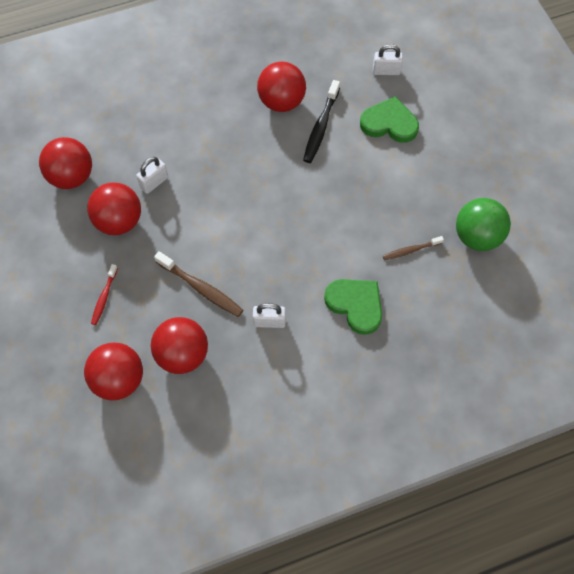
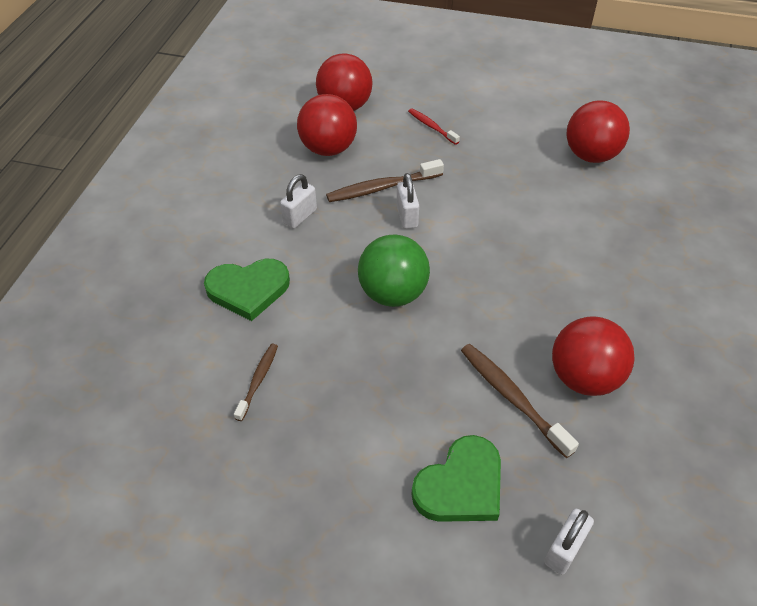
camera: 125 degrees right, 15 degrees down
(119, 221) = (508, 166): red ball -> none
(154, 182) = (538, 208): white padlock -> white padlock (407, 216)
(321, 126) = (512, 398): black toothbrush -> brown toothbrush
(477, 236) = (206, 467): green ball -> green ball (393, 293)

